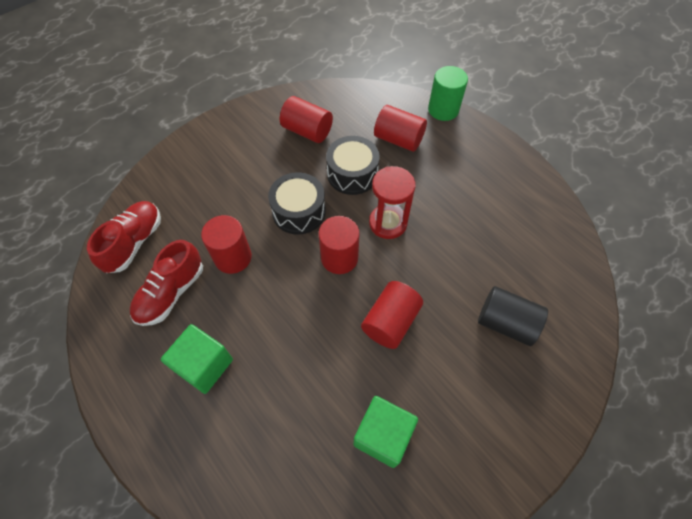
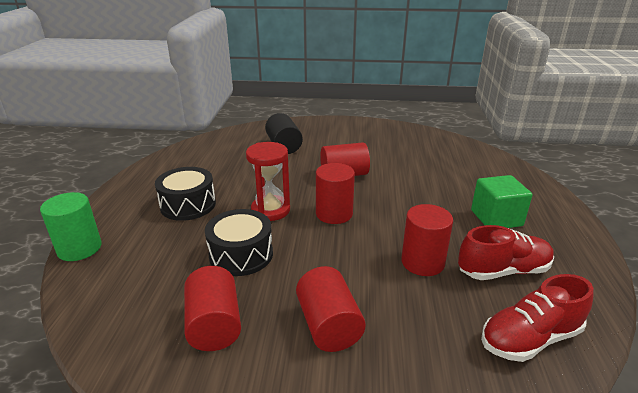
camera: 135 degrees left, 30 degrees down
(299, 211) = (326, 258): black drum -> black drum (188, 205)
(383, 435) = (403, 151): green cube -> none
(398, 139) = (159, 253): red cylinder -> red cylinder (329, 325)

